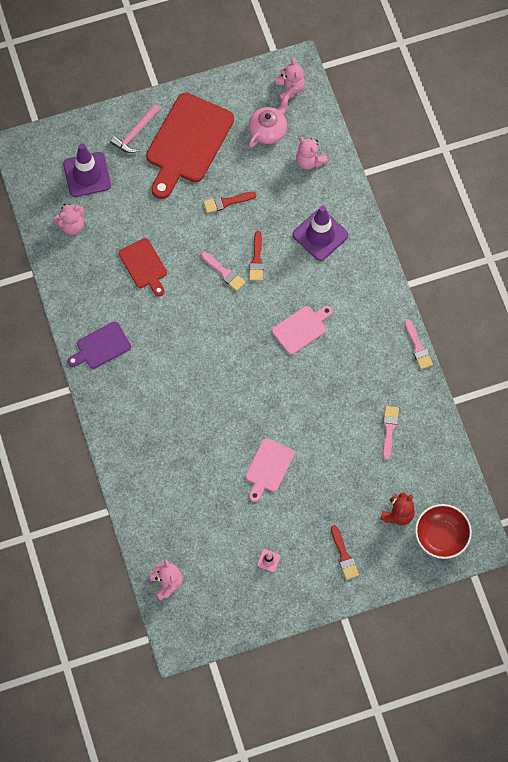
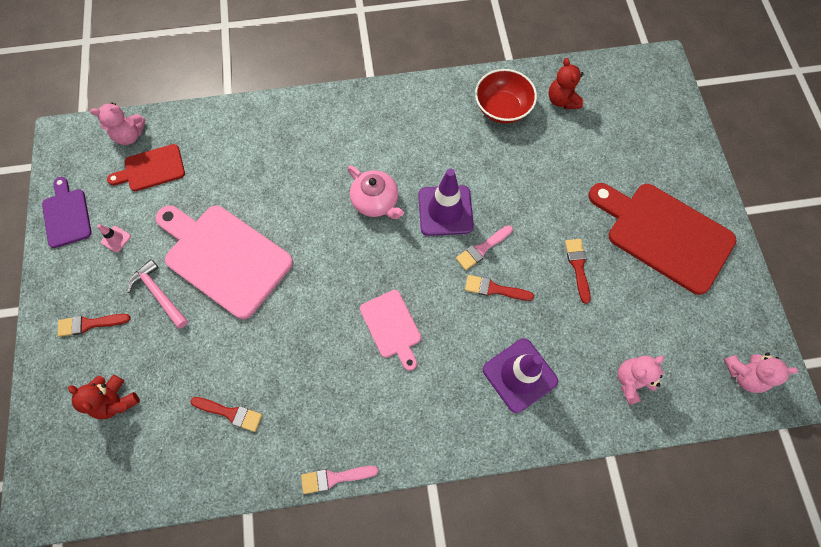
camera: 100 degrees right, 0 degrees up
(71, 225) = (562, 100): pink teddy bear -> red teddy bear
(87, 174) = (625, 123): purple traffic cone -> purple traffic cone (445, 210)
(101, 346) = (412, 110): purple cutting board -> purple cutting board (66, 215)
(135, 133) = (679, 179): pink hammer -> pink hammer (159, 294)
(144, 266) = (503, 164): red cutting board -> red cutting board (151, 169)
(268, 130) = (680, 335): pink teapot -> pink teapot (376, 201)
(268, 468) = (224, 257): pink cutting board -> pink cutting board, size x1.89
(389, 429) = (230, 413): pink brush -> red brush
(441, 536) = (68, 452): red bowl -> red bowl (502, 108)

